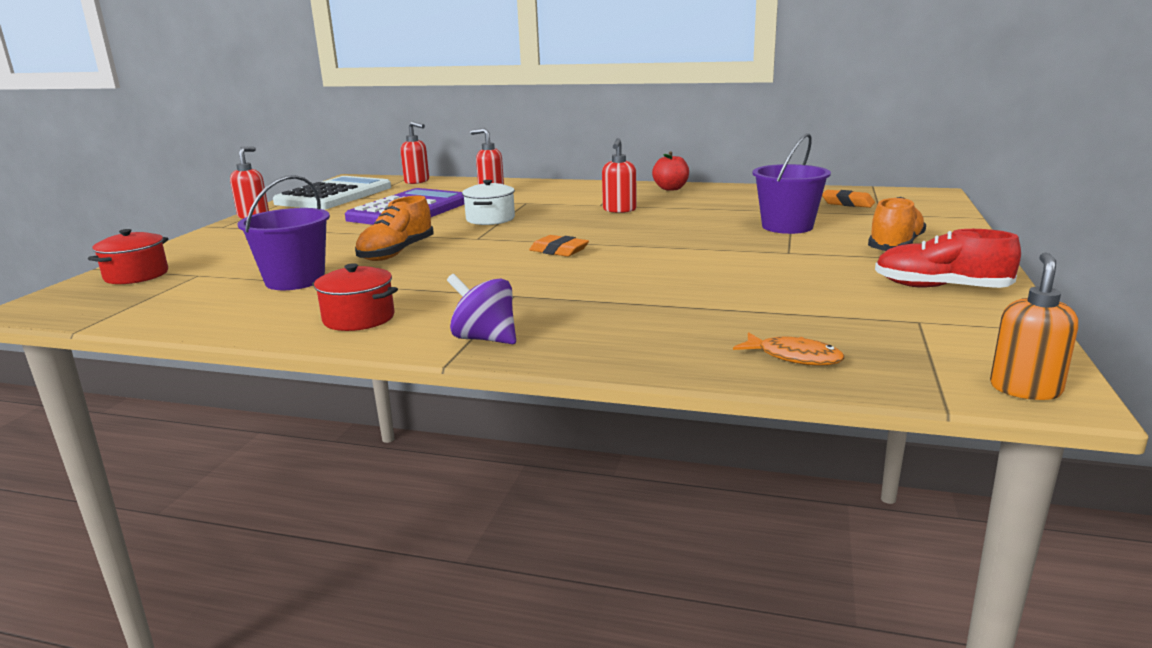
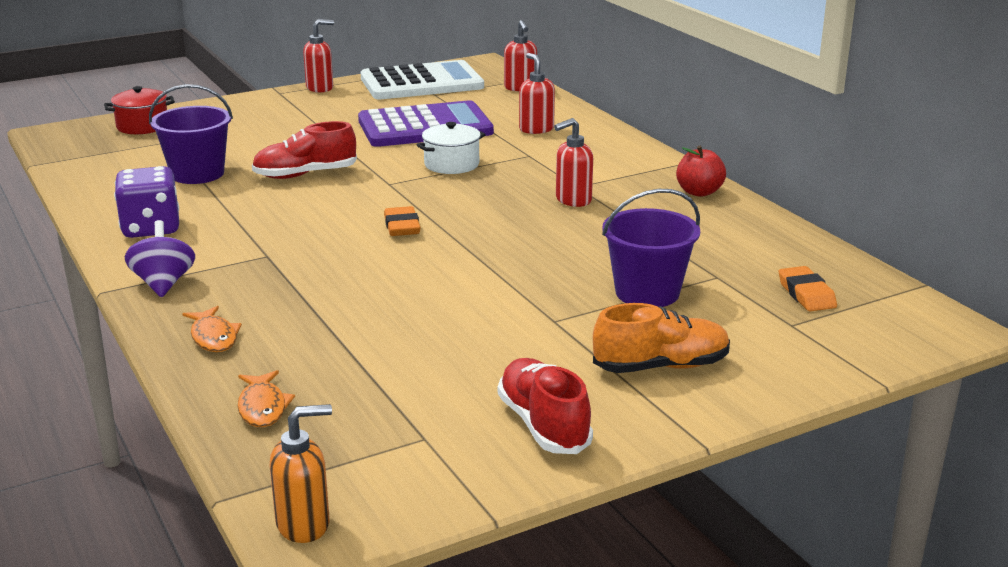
camera: 45 degrees right, 5 degrees up
(359, 318) = (151, 228): red pot -> purple dice
(396, 253) = (305, 174): orange shoe -> red shoe
(630, 345) = (213, 337): none -> orange fish

